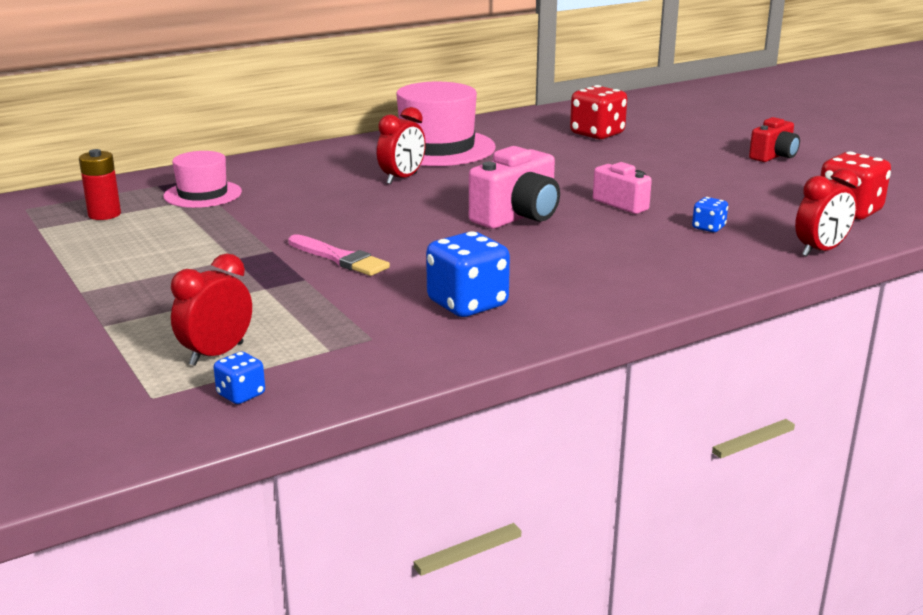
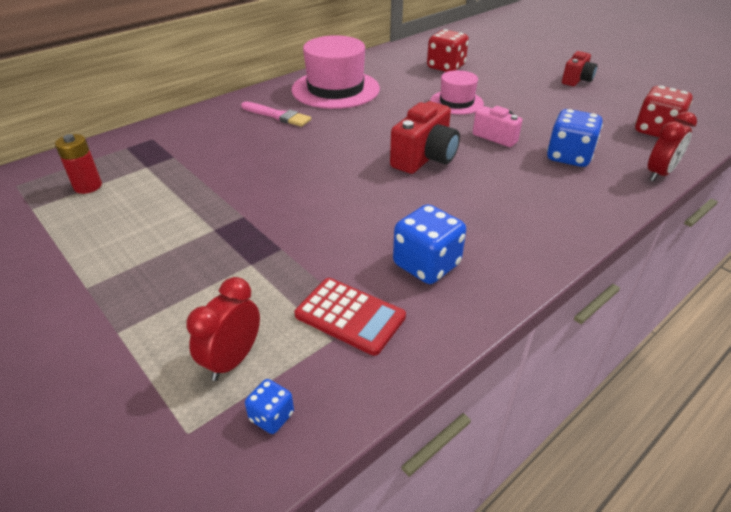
camera: 10 degrees left, 15 degrees up
(202, 194) = (166, 155): pink hat -> pink hat (456, 102)
(339, 258) = (302, 220): pink brush -> pink brush (277, 116)
(358, 335) = (350, 316): none -> red calculator
(402, 179) = (321, 124): red clock -> none
(517, 217) = (424, 158): pink camera -> red camera
(708, 228) = (569, 157): blue dice -> blue dice, size x1.99

